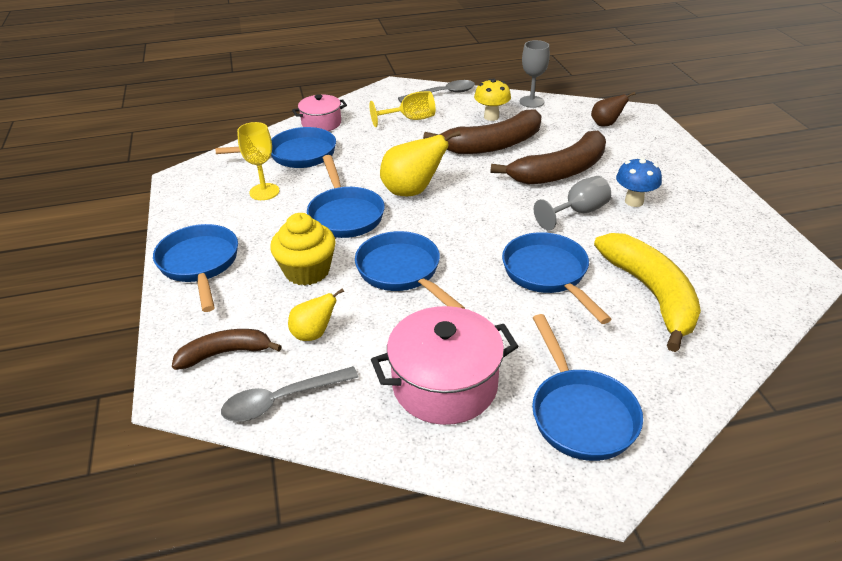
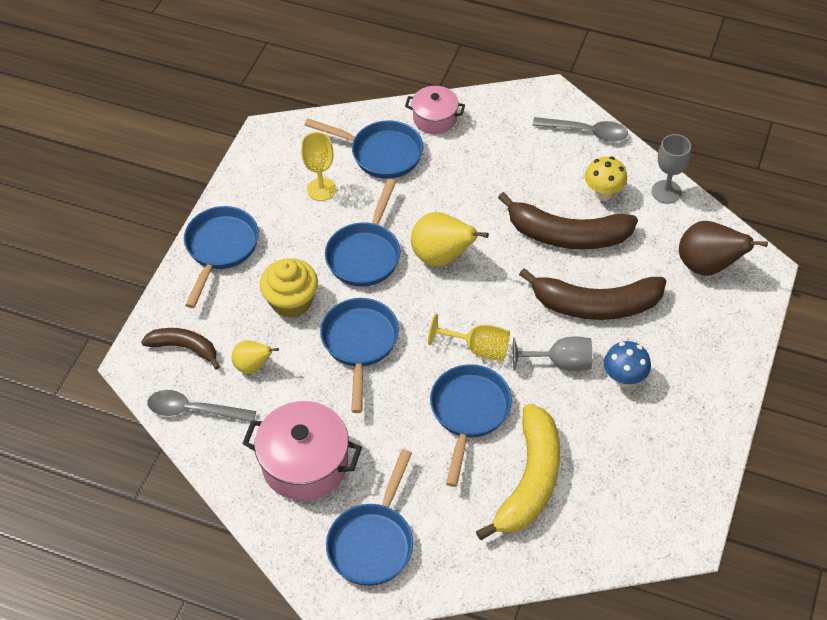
camera: 35 degrees right, 15 degrees up
(410, 119) = (522, 156): yellow goblet -> yellow goblet (478, 349)
(606, 124) = (707, 266): brown pear -> brown pear, size x1.70

